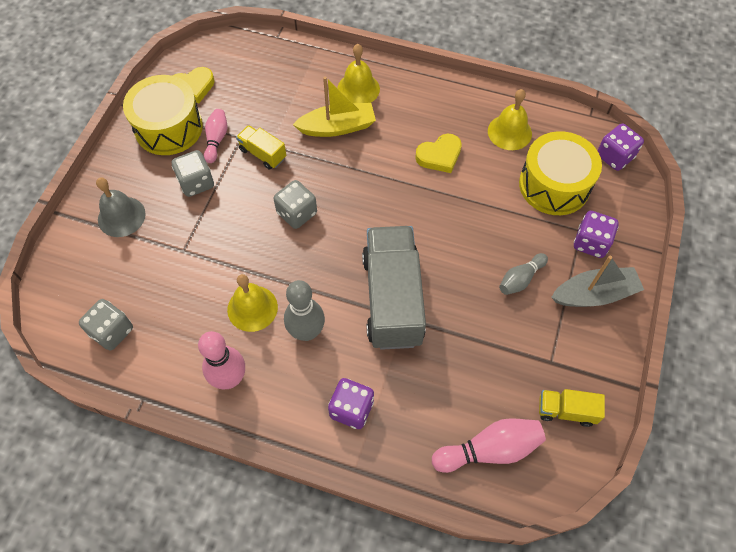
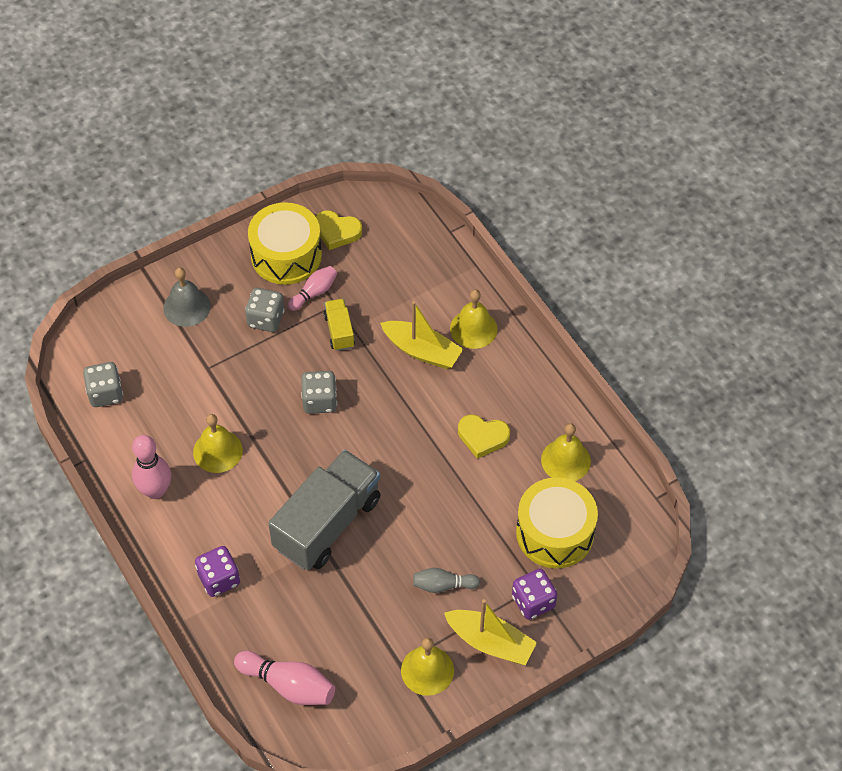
camera: 40 degrees right, 5 degrees down
(306, 332) = (240, 499): grey bowling pin -> none
(566, 411) = (373, 705): yellow truck -> none
(574, 351) = (427, 670): none -> yellow bell
(594, 294) = (490, 642): grey boat -> yellow boat
(614, 157) = (636, 549): purple dice -> none

